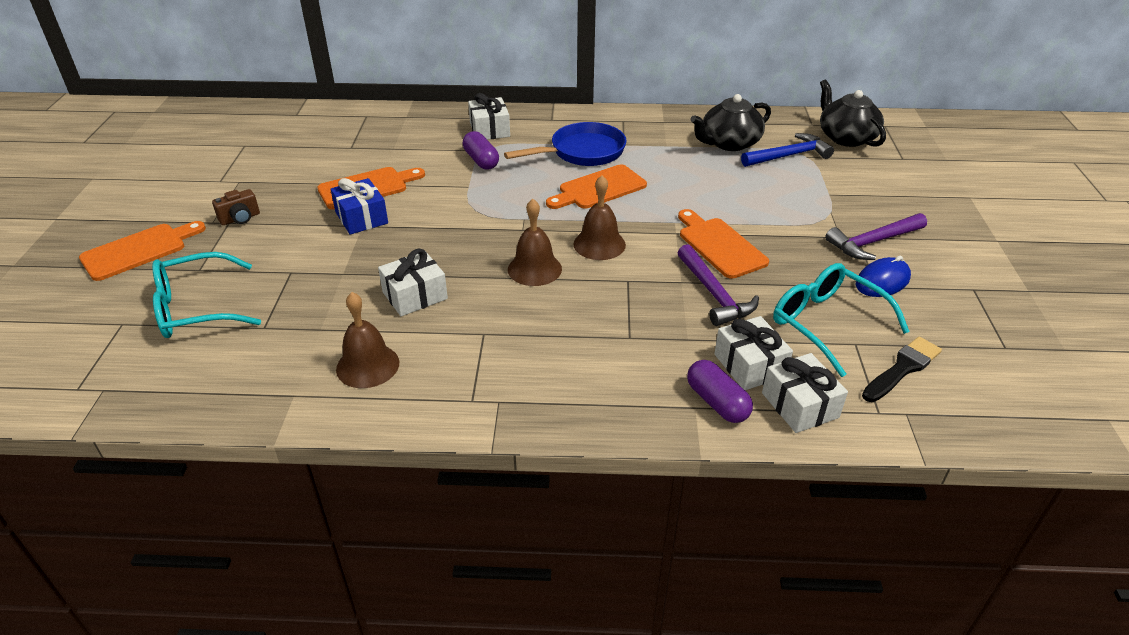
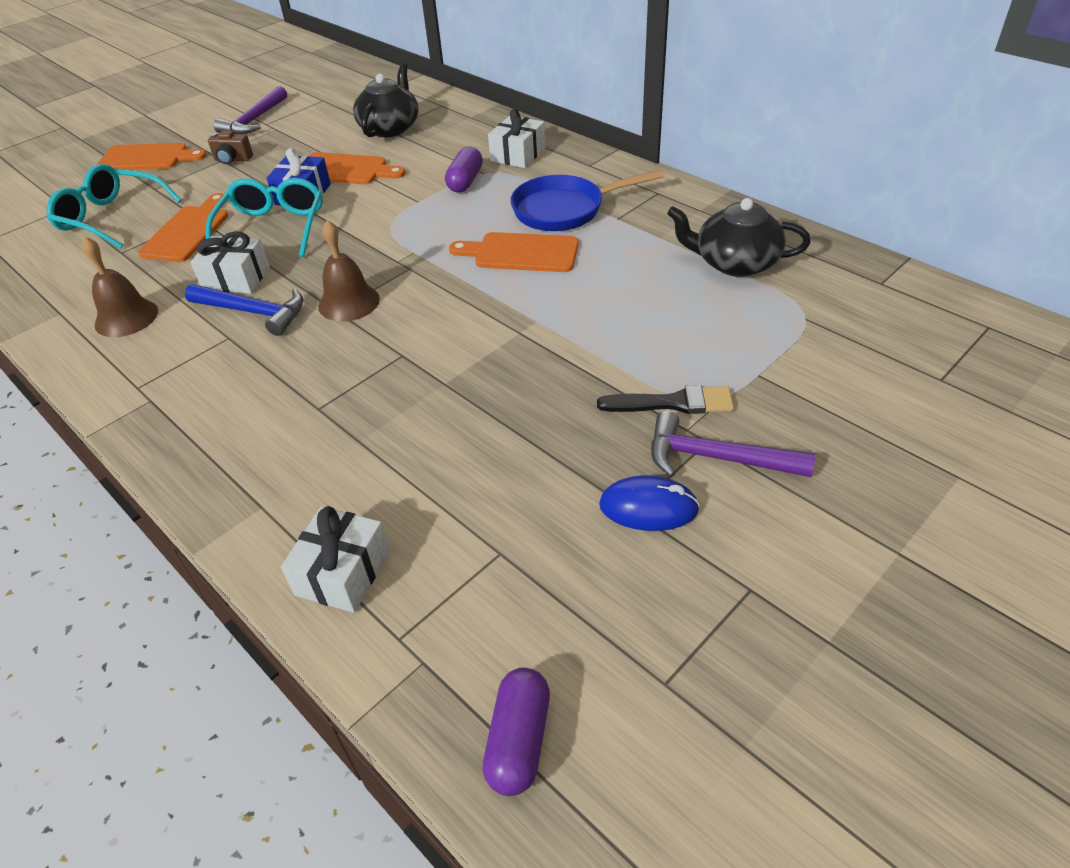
camera: 45 degrees right, 5 degrees up
(582, 152) = (564, 210): blue pan -> blue pan turned 150 degrees clockwise
(599, 244) = (434, 307): brown bell -> none
(714, 294) = (452, 413): purple hammer -> purple hammer (255, 120)
(717, 402) = (284, 516): purple capsule -> purple capsule (519, 740)
(719, 245) = (539, 368): orange cutting board -> orange cutting board (188, 231)
(749, 365) = (366, 502): white gift -> none
(788, 156) = (784, 307): blue hammer -> blue hammer (253, 312)
(826, 323) = (507, 511): turquoise glasses -> turquoise glasses (273, 227)
(846, 137) = (901, 318): black teapot -> black teapot (390, 128)
(902, 368) = (502, 614): black brush -> black brush (673, 403)

